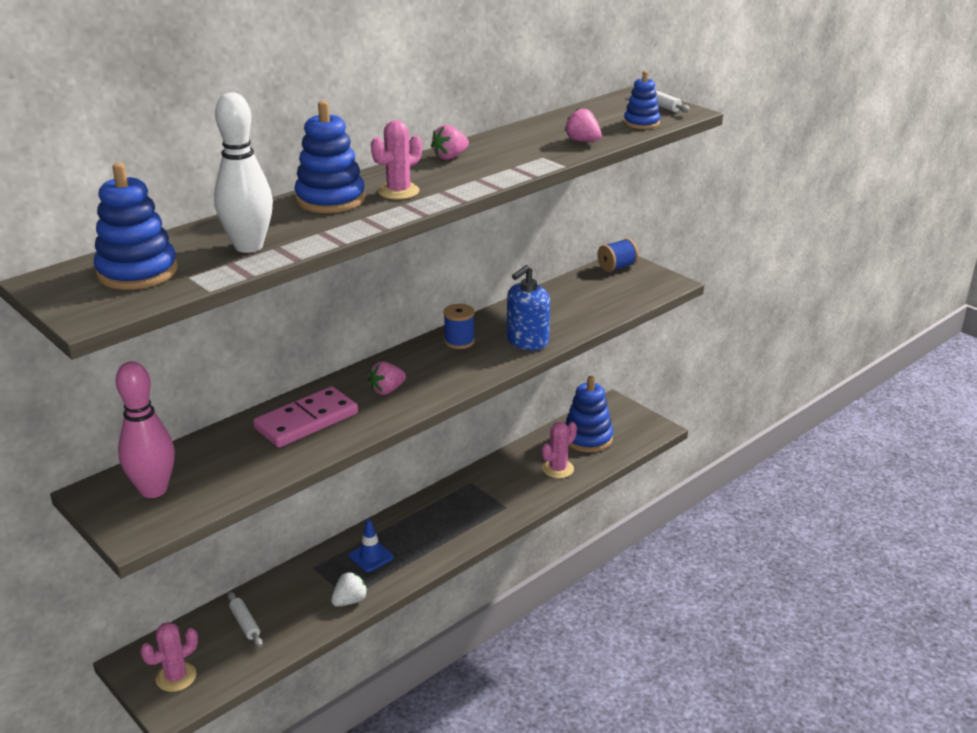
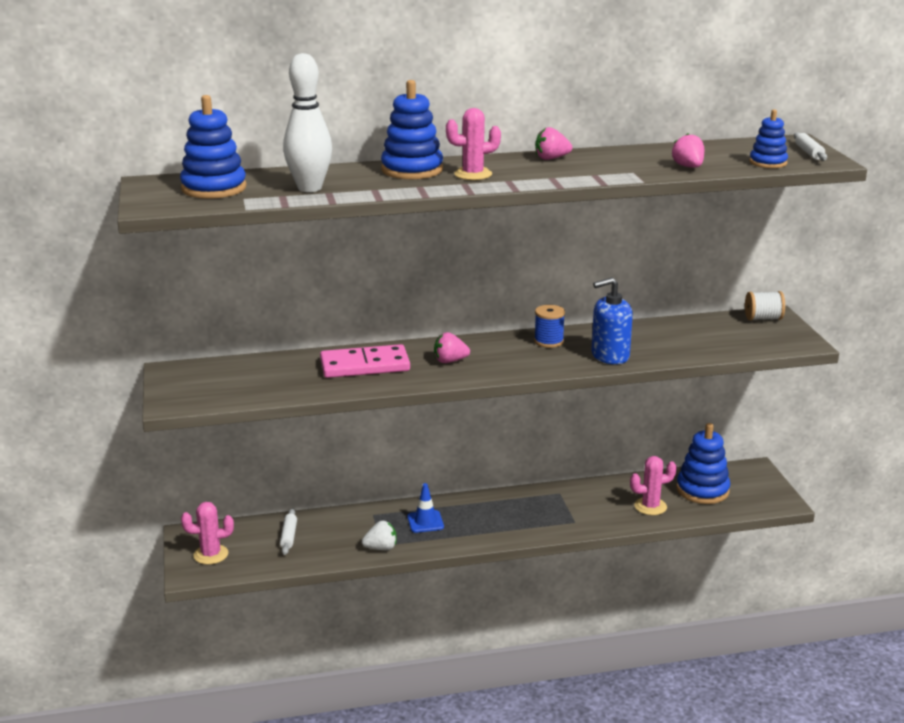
camera: 30 degrees right, 5 degrees down
(153, 490) = (211, 380): pink bowling pin -> none
(617, 267) = (763, 318): blue spool -> white spool

